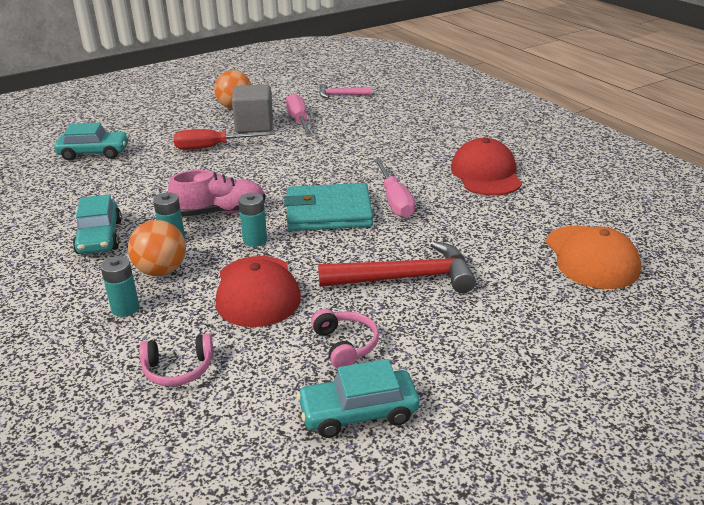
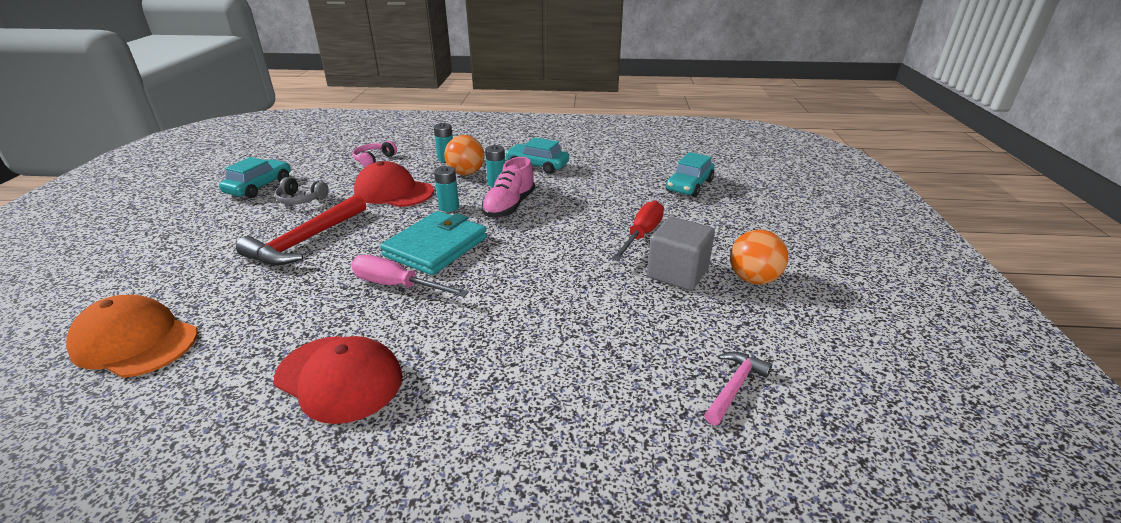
camera: 125 degrees right, 0 degrees up
(299, 121) = (660, 307): pink screwdriver -> none
(345, 345) = (301, 199): pink headphones -> grey headphones

